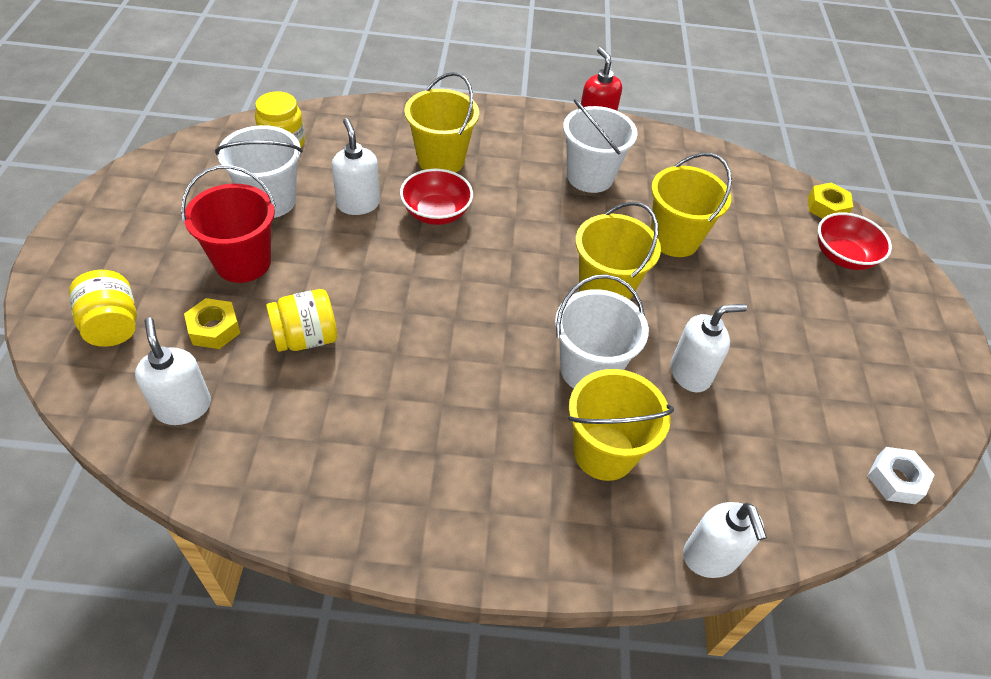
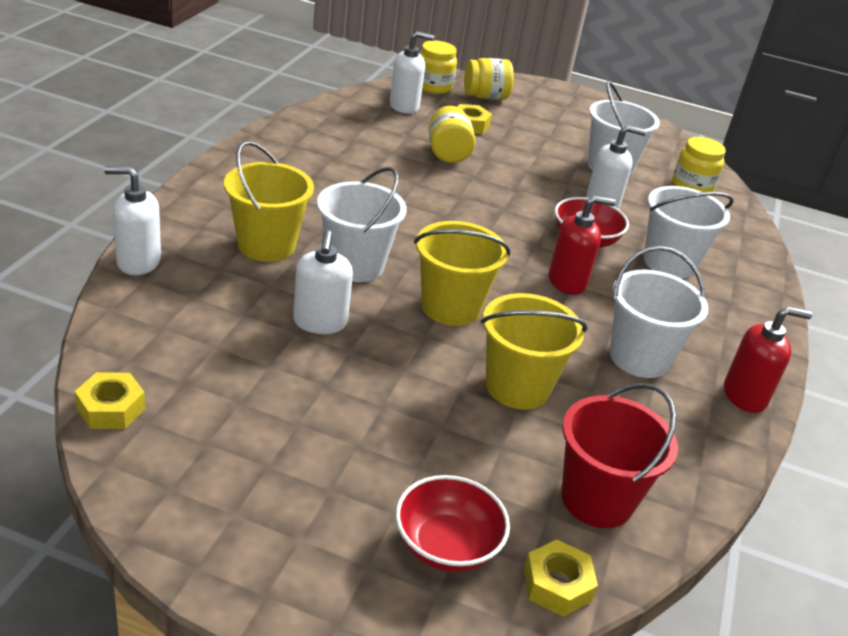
camera: 105 degrees right, 15 degrees down
(98, 387) = (433, 86): none -> yellow jar
(243, 262) = (536, 145): red bucket -> red bucket (597, 499)
(441, 160) = (669, 263): yellow bucket -> white bucket
(514, 220) = (567, 282): none -> red soap dispenser
(895, 480) = (111, 408): white nut -> yellow nut

